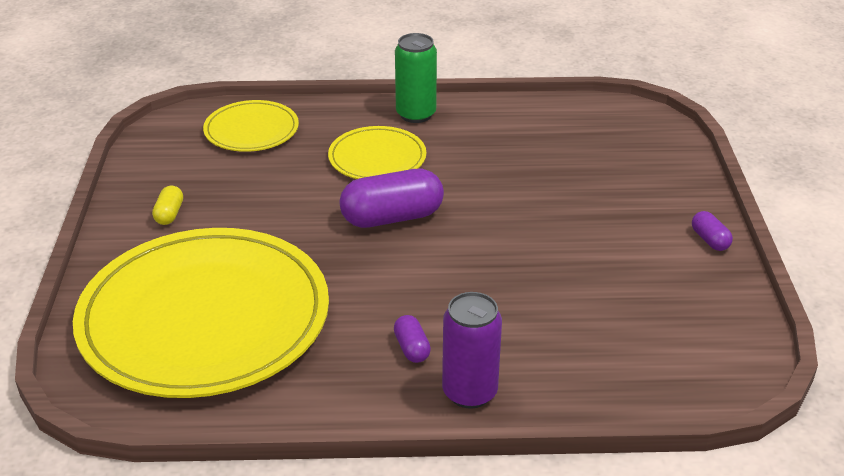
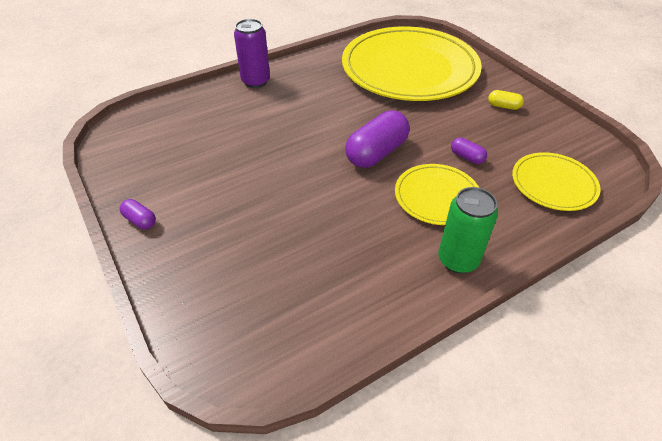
camera: 150 degrees right, 10 degrees up
(169, 214) = (503, 106): yellow capsule -> yellow capsule turned 45 degrees counterclockwise
(412, 348) = (298, 89): purple capsule -> purple capsule (467, 157)

